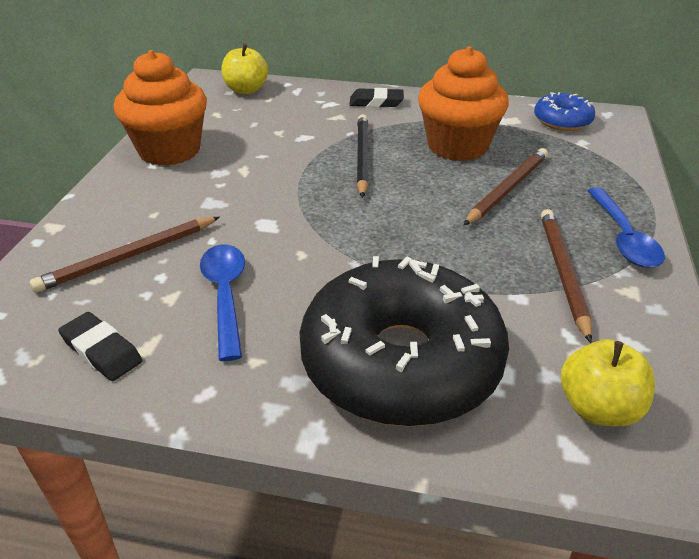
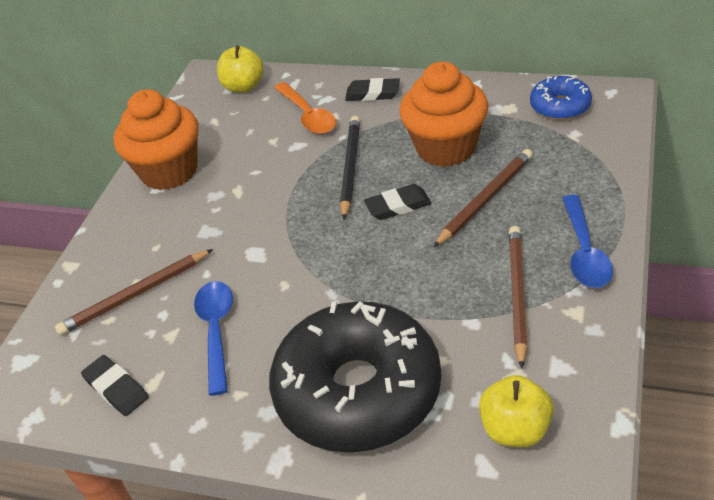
camera: 10 degrees right, 5 degrees up
(313, 115) = (308, 116): none -> orange spoon
(417, 190) = (398, 206): none -> black eraser

